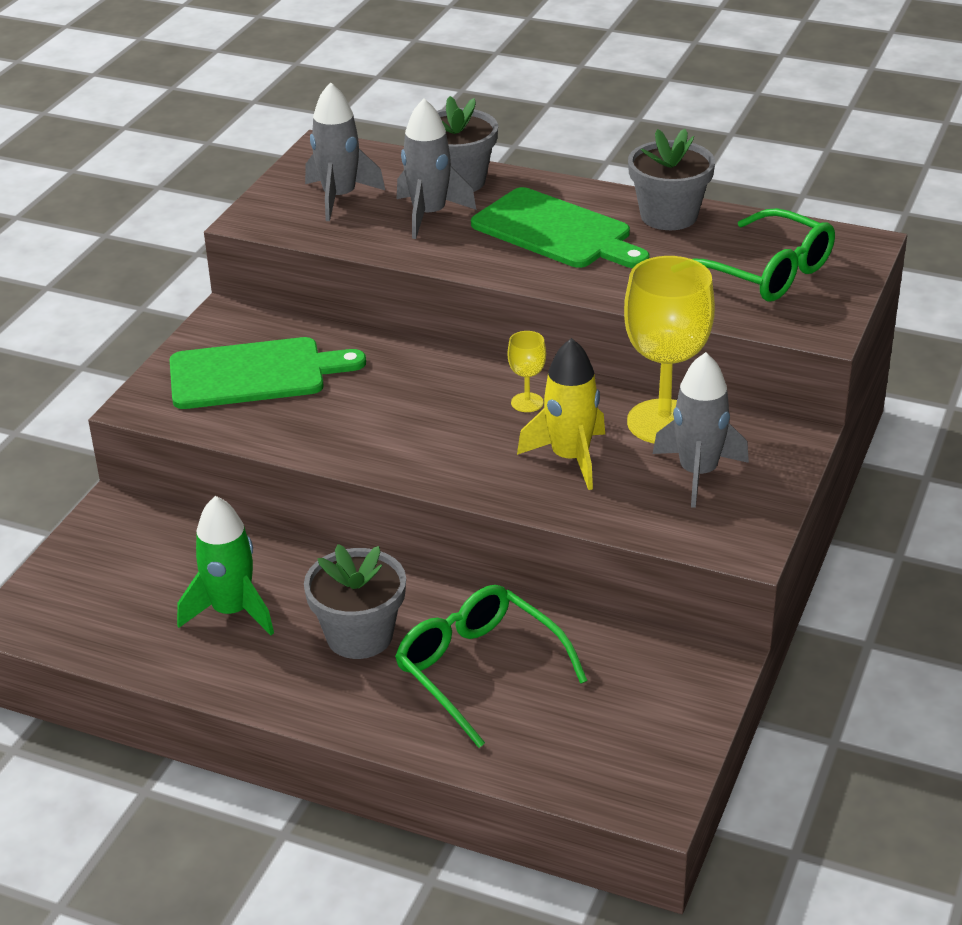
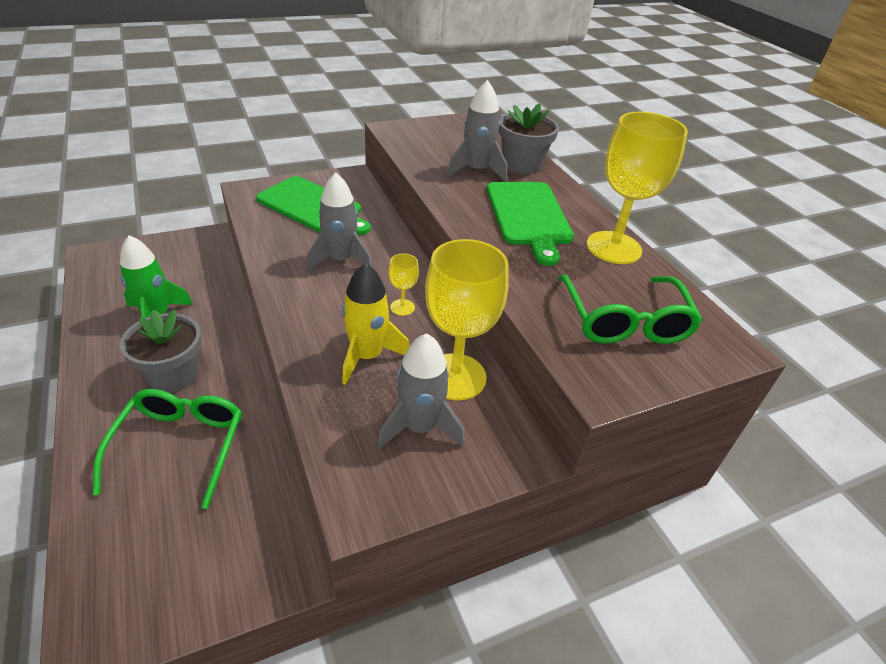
camera: 40 degrees right, 5 degrees up
(339, 197) = (449, 141): grey rocket -> grey rocket (340, 260)
(669, 216) = (613, 247): grey flower pot -> yellow goblet

